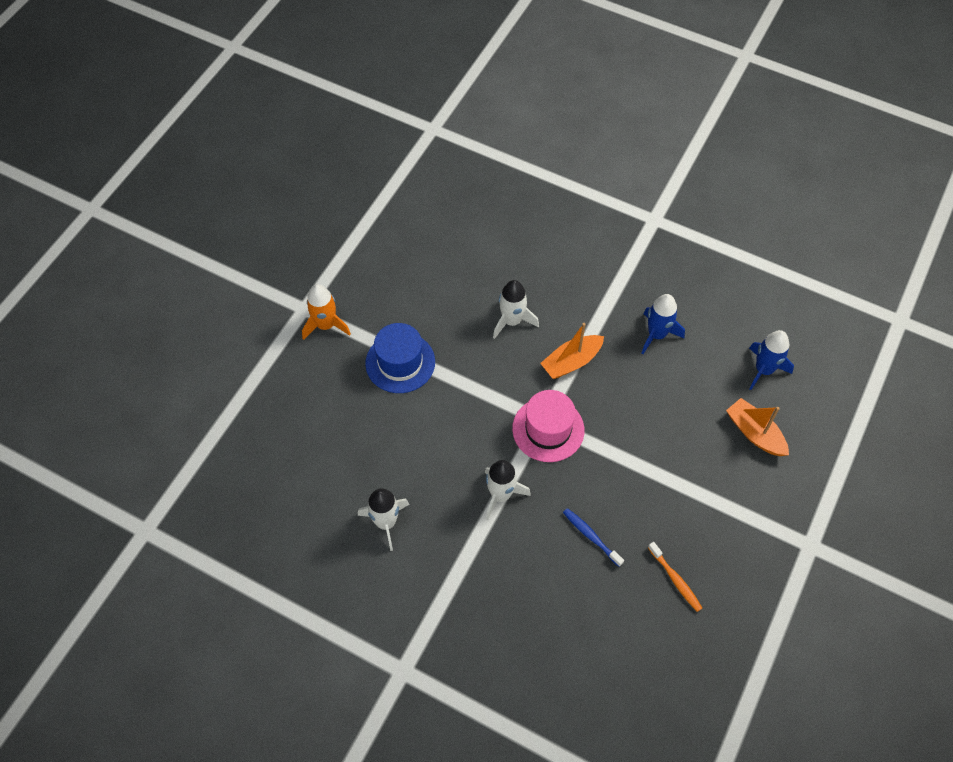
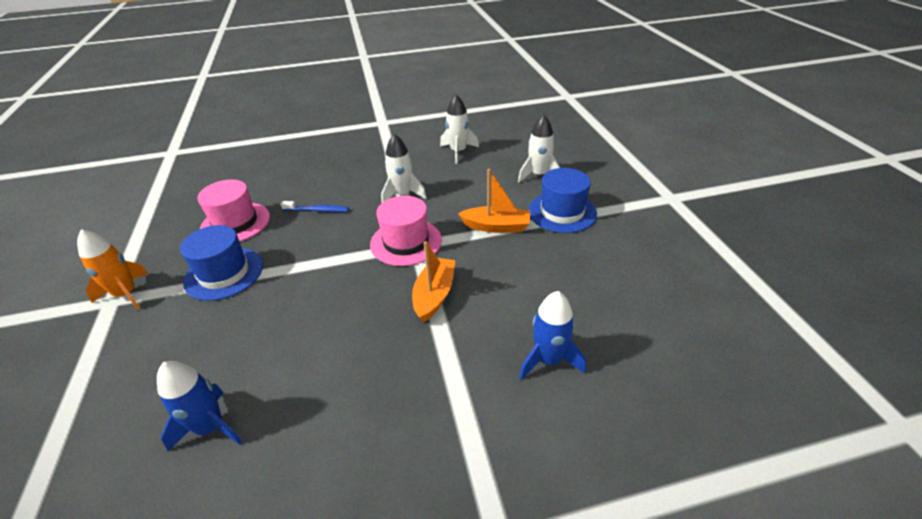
camera: 140 degrees right, 20 degrees down
(326, 325) = (642, 199): orange rocket -> orange rocket (126, 294)
(512, 321) = (522, 290): white rocket -> white rocket (538, 175)
(657, 334) = (370, 377): blue rocket -> blue rocket (548, 360)
(675, 579) = (235, 223): orange toothbrush -> pink hat
(711, 508) = (224, 273): none -> blue hat
(754, 433) = (200, 353): orange boat -> orange boat (496, 226)

